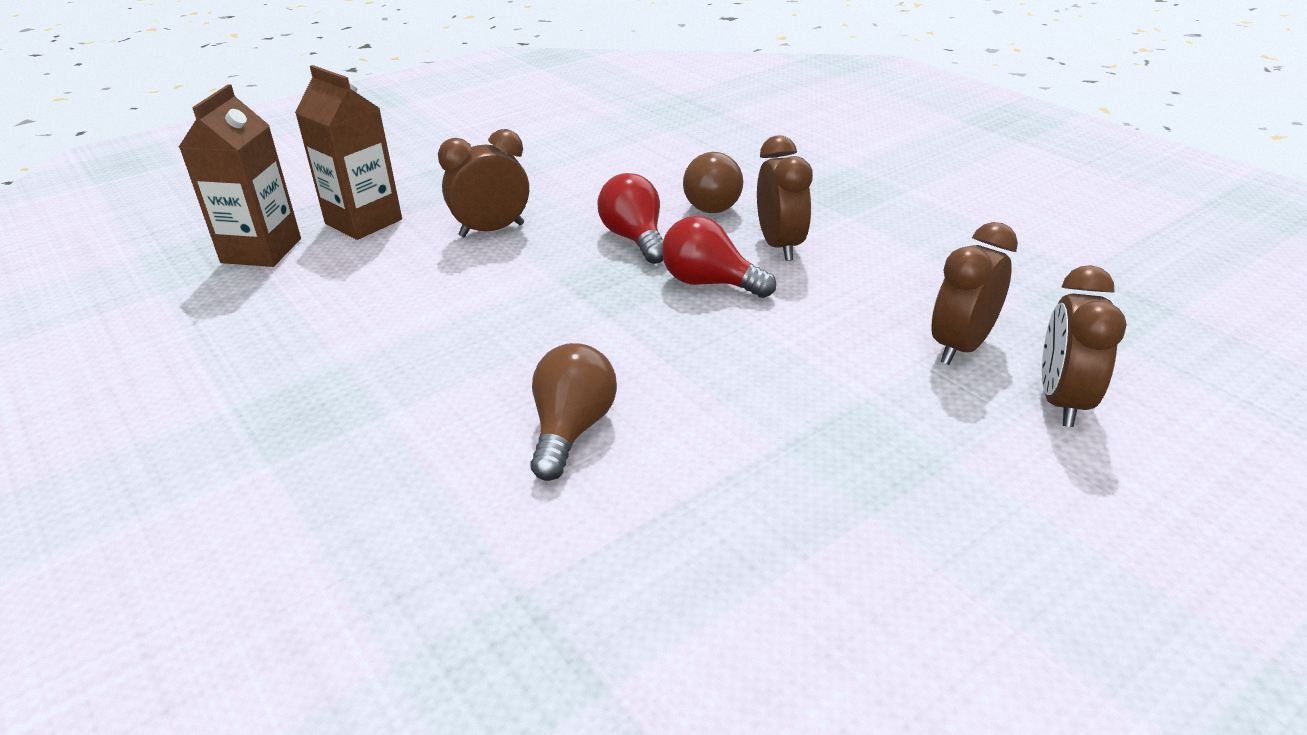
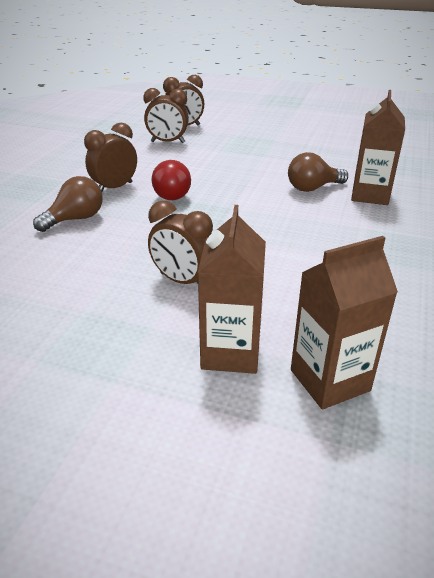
camera: 125 degrees left, 0 degrees up
(462, 487) = (370, 195): none -> brown carton
(635, 239) = (144, 227): red light bulb -> none

